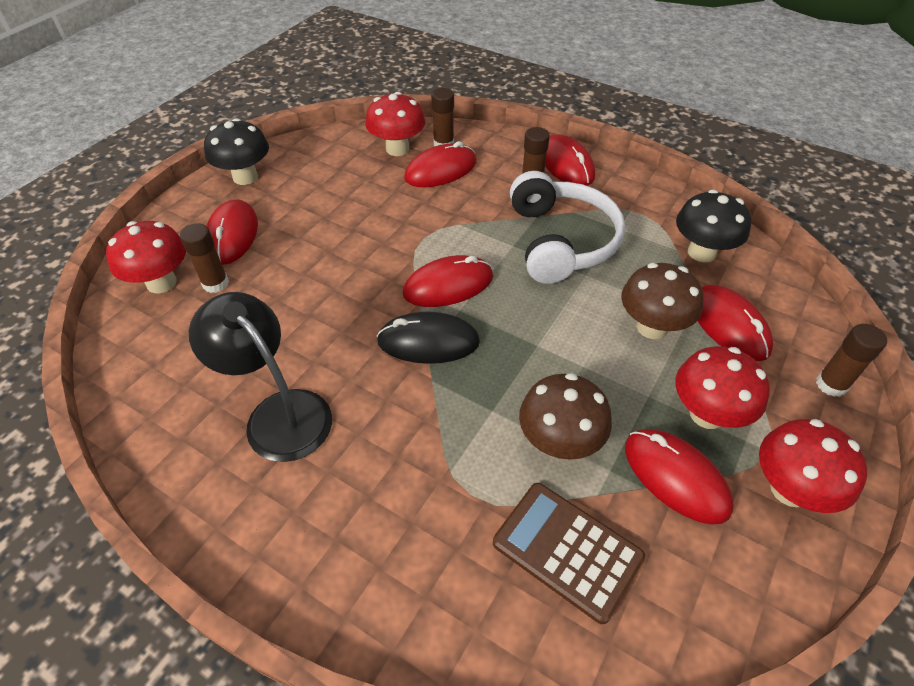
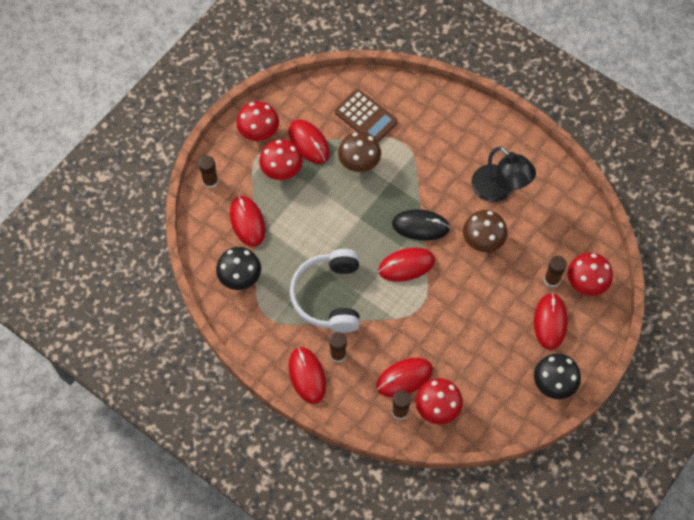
camera: 175 degrees left, 15 degrees up
(652, 327) = (292, 224): brown mushroom -> brown mushroom (482, 241)

